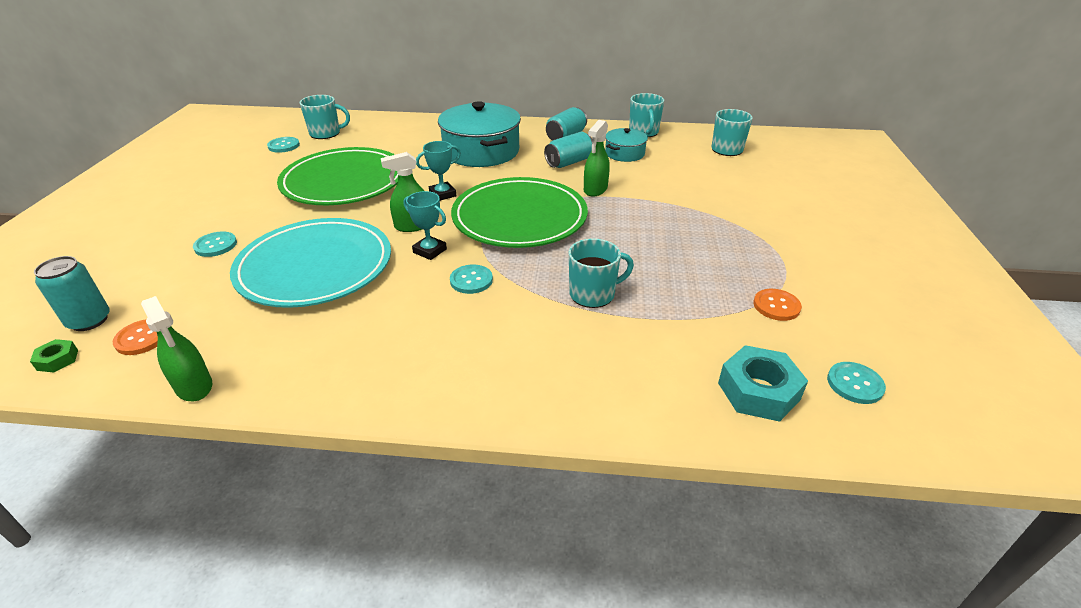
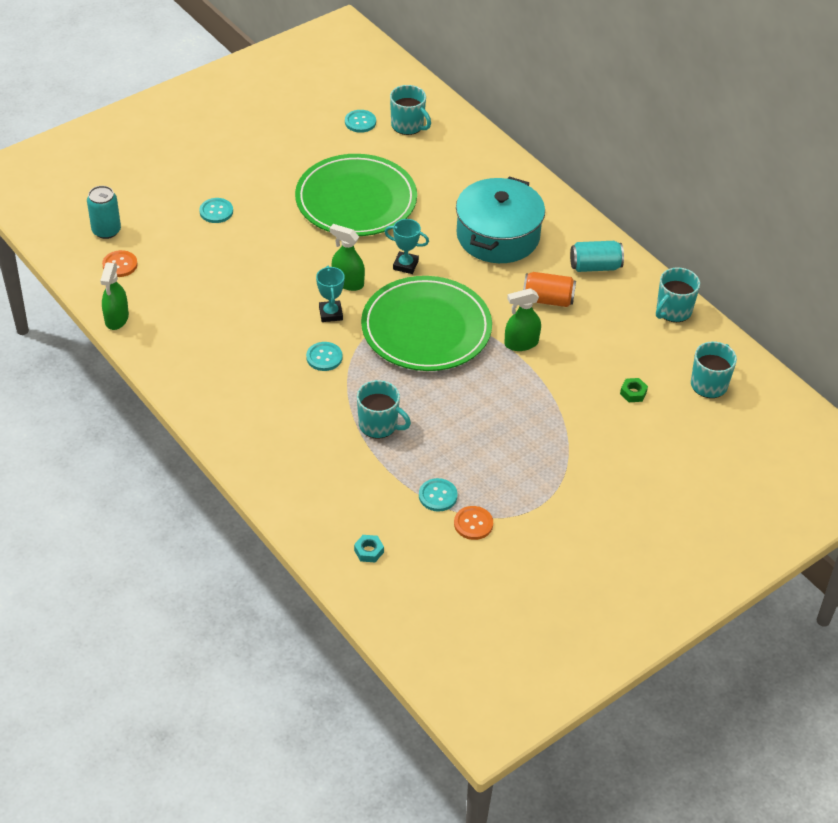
camera: 45 degrees right, 10 degrees up
(58, 360) = (74, 251): green nut -> green nut (633, 393)
(315, 267) = (251, 275): turquoise plate -> none
(569, 162) = (548, 299): turquoise can -> orange can
(624, 153) = (610, 323): turquoise pot -> none
(758, 391) = (369, 551): turquoise nut -> turquoise nut, size x0.50
(855, 384) = (426, 594): turquoise button -> turquoise button (438, 496)

